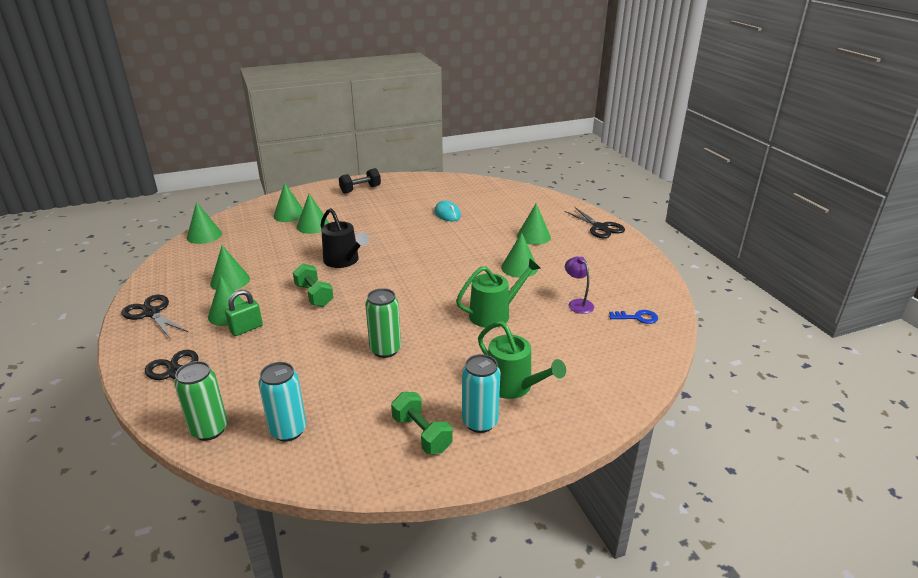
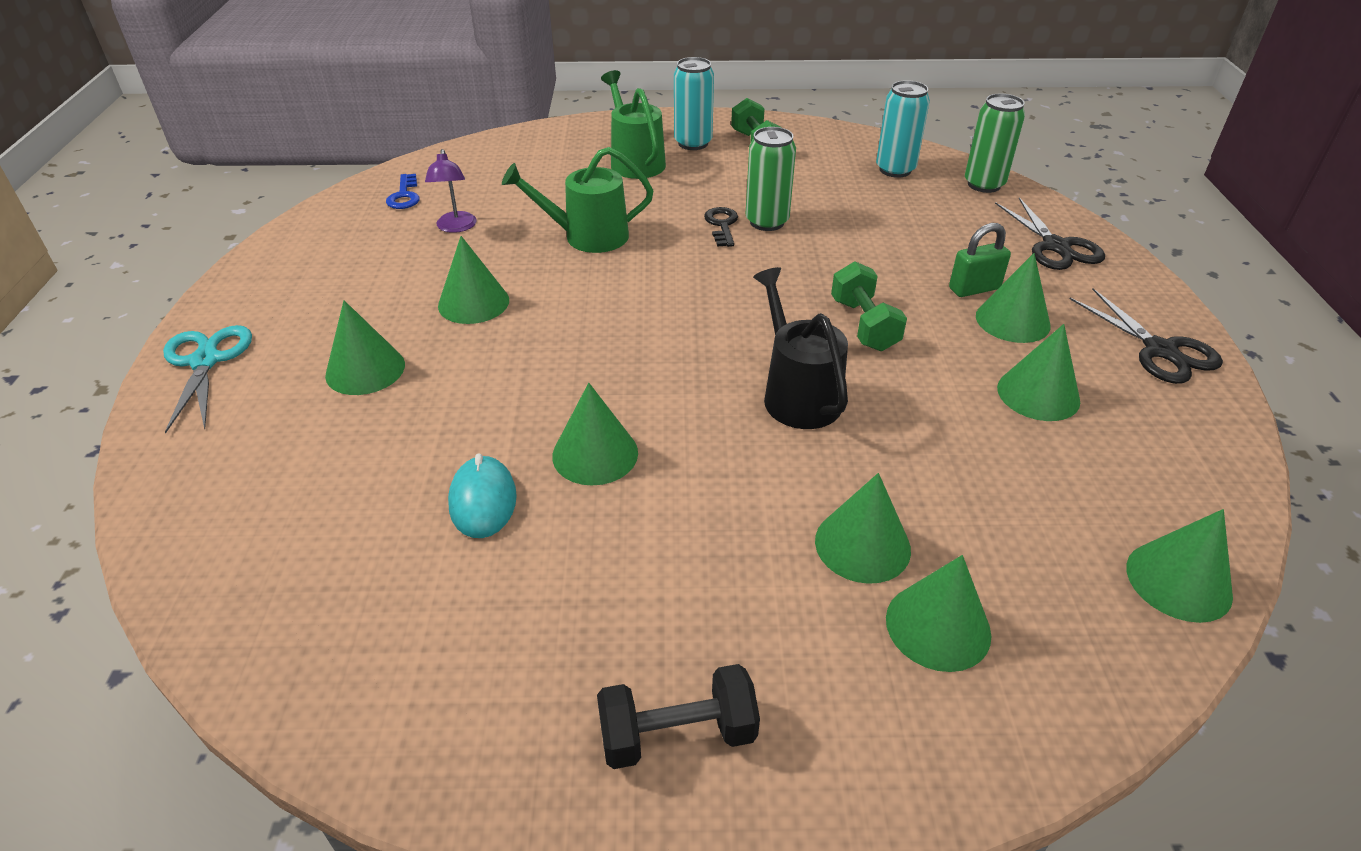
camera: 160 degrees left, 10 degrees up
(415, 340) = (722, 225): none -> black key
(418, 230) = (595, 454): none -> green cone
(600, 227) = (205, 361): black scissors -> turquoise scissors
(637, 317) = (404, 196): blue key -> blue key turned 120 degrees counterclockwise

